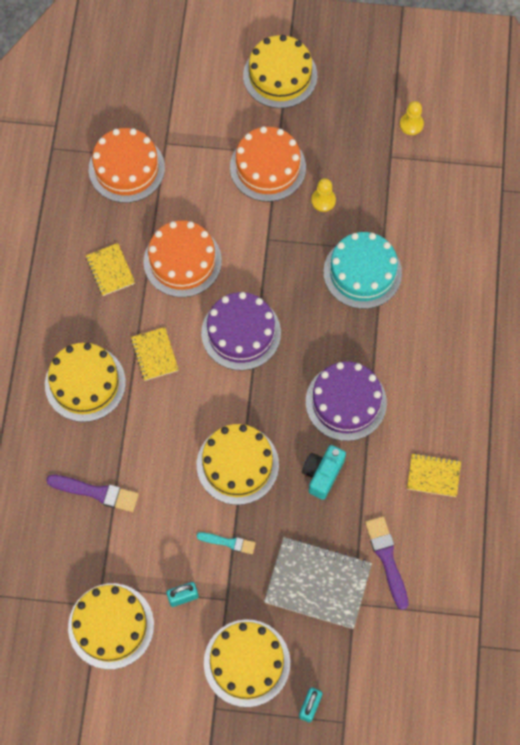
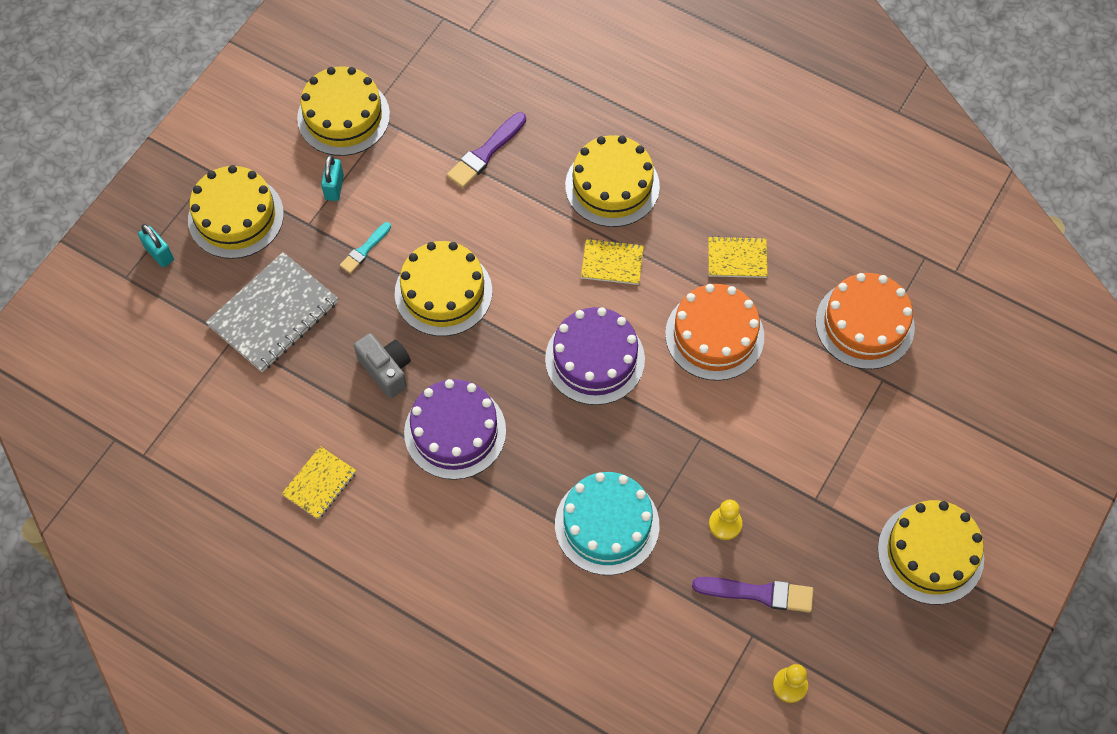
camera: 115 degrees right, 5 degrees down
(268, 167) = (800, 480): orange cake -> none
(322, 474) = (386, 370): turquoise camera -> grey camera
(387, 558) = (258, 392): purple brush -> purple brush (758, 593)

